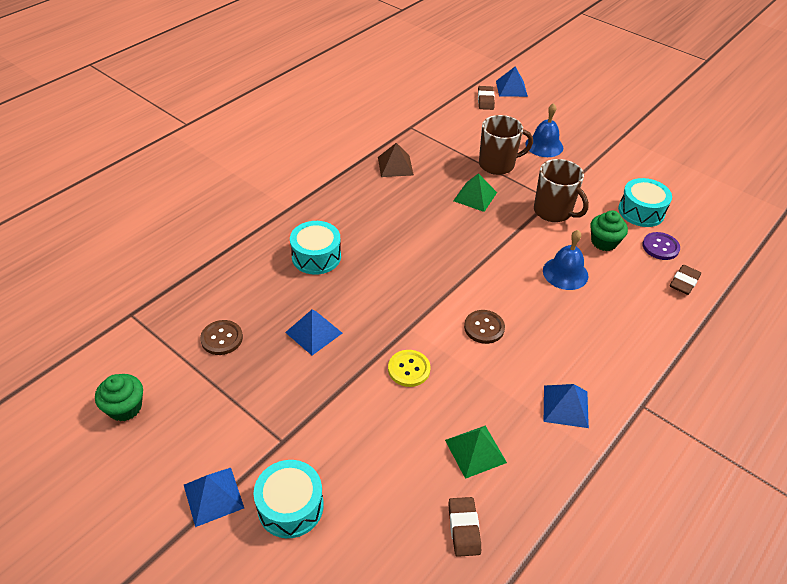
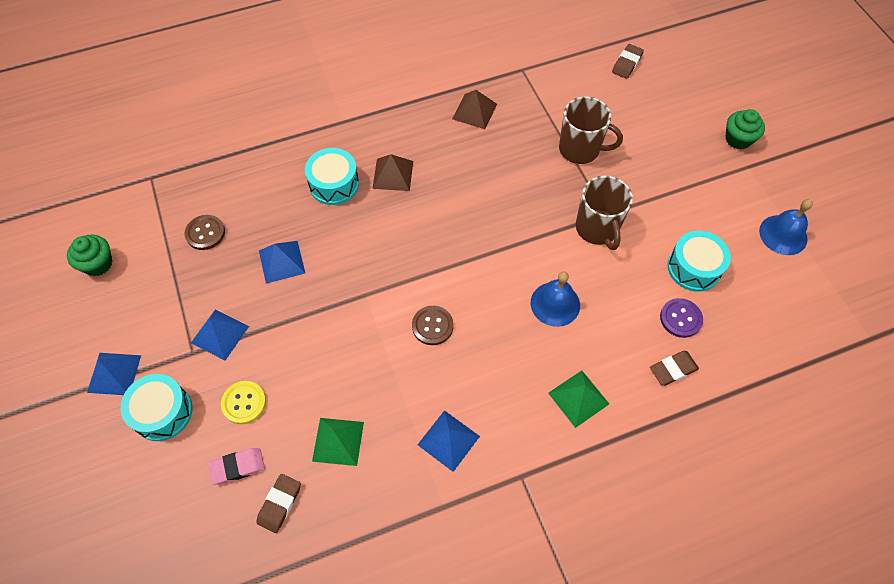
camera: 30 degrees right, 15 degrees up
(362, 231) = (393, 174): none -> brown pyramid
(401, 517) = (237, 467): none -> pink eraser
(409, 369) = (337, 336): yellow button -> yellow button (244, 403)
(475, 196) = (529, 178): green pyramid -> green pyramid (578, 398)
(511, 88) = (667, 58): blue pyramid -> blue pyramid (220, 334)
(544, 145) = (649, 145): blue bell -> blue bell (783, 234)
(604, 242) = (623, 286): green cupcake -> green cupcake (738, 139)

